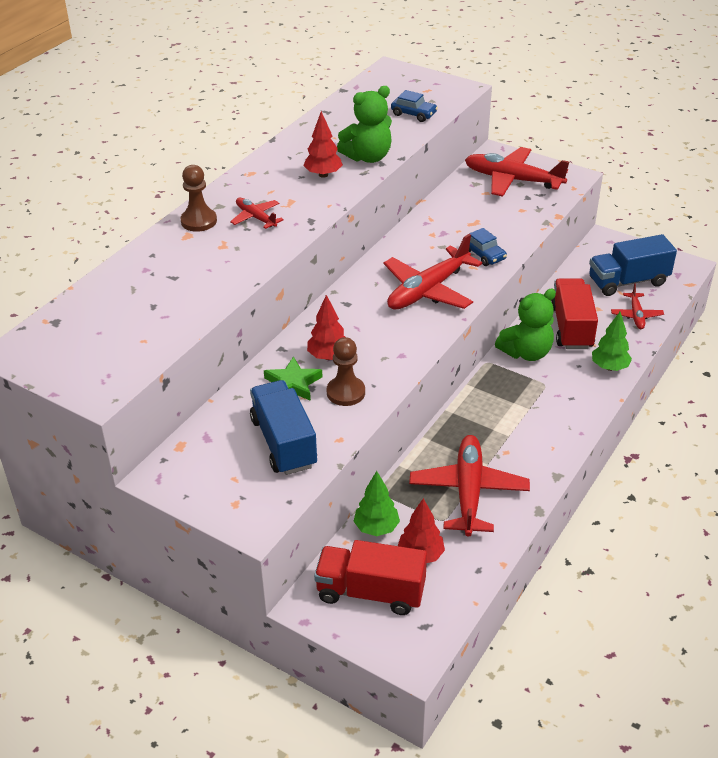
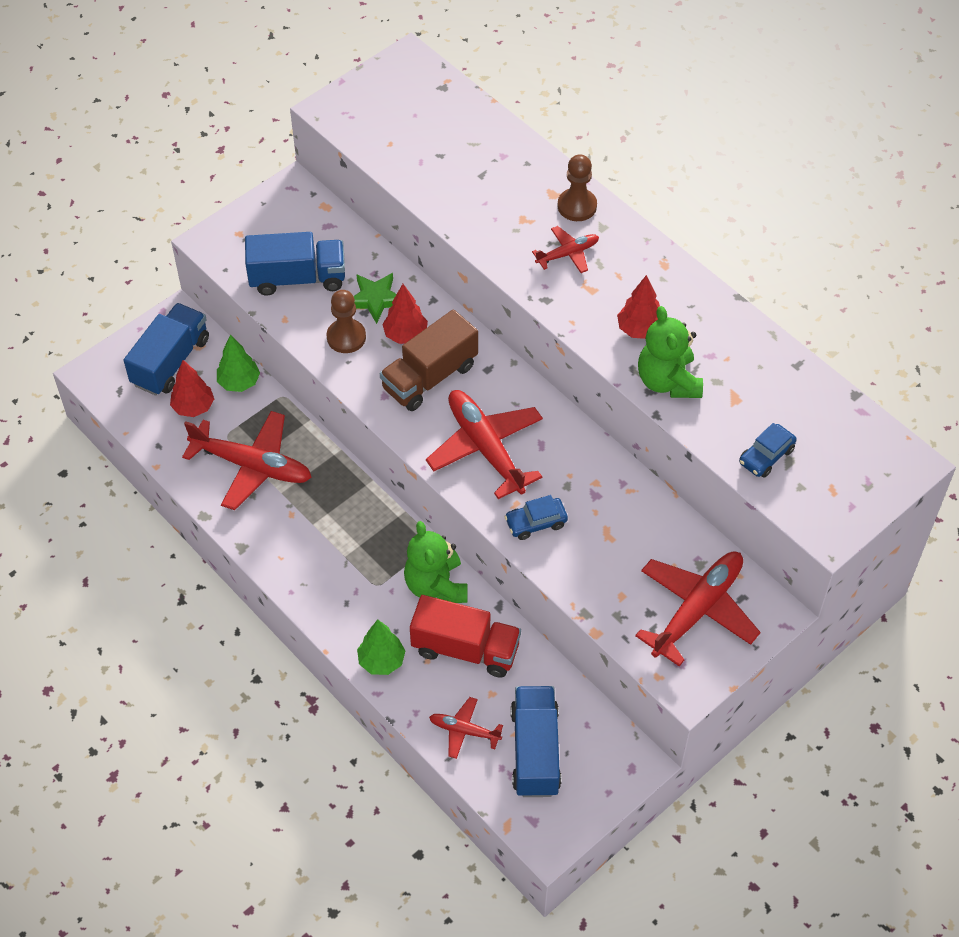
camera: 105 degrees right, 15 degrees up
(369, 333) = (429, 377): none -> brown truck
(370, 592) = (171, 362): red truck -> blue truck

